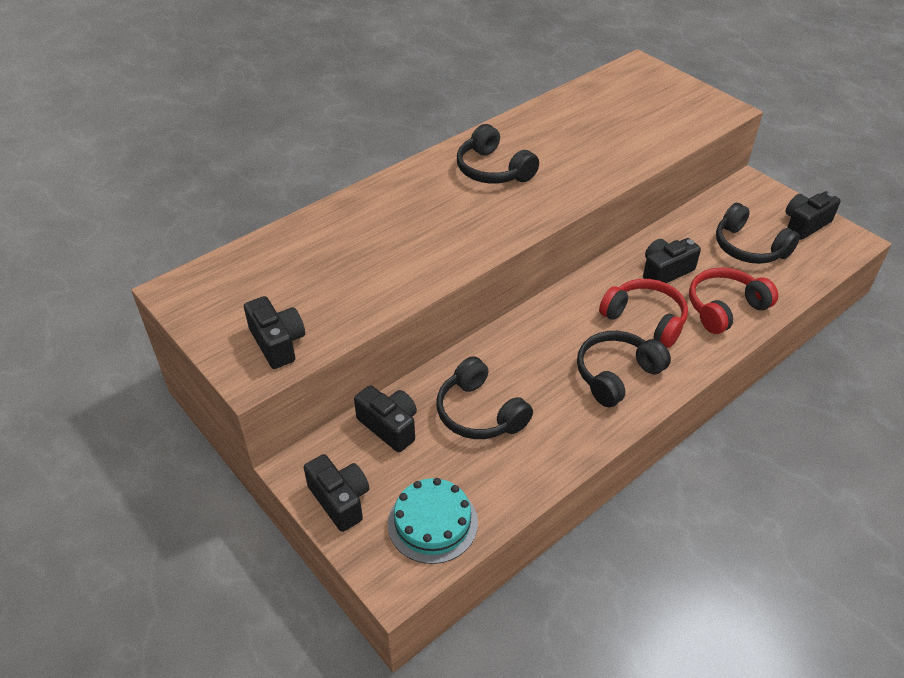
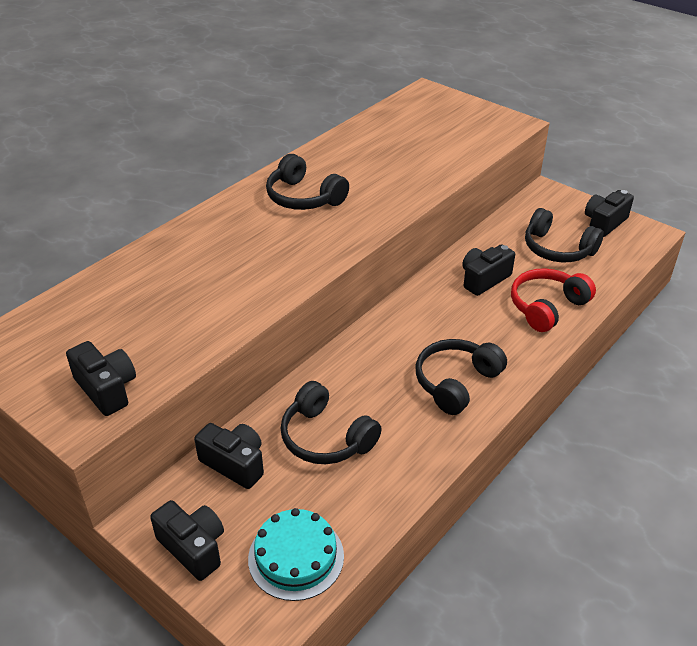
camera: 10 degrees left, 5 degrees down
(645, 320) = (473, 327): red headphones -> none

